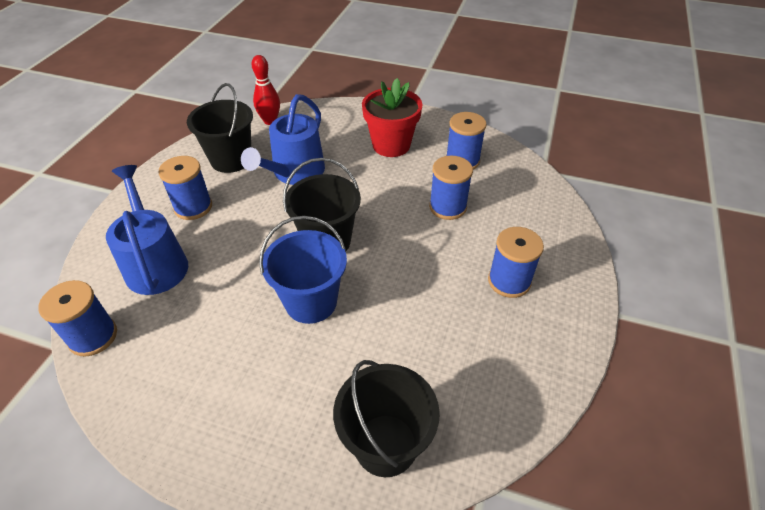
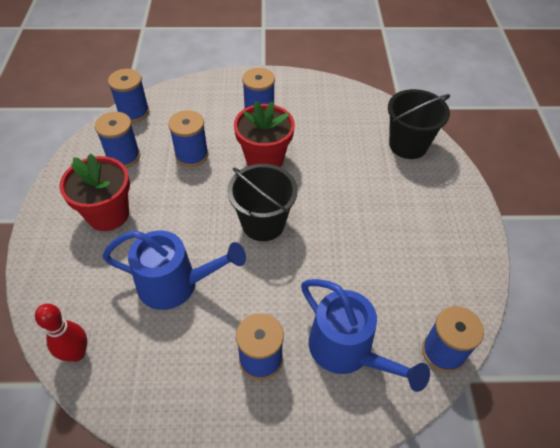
camera: 110 degrees left, 5 degrees up
(155, 263) = (347, 350): blue watering can -> blue watering can turned 90 degrees counterclockwise
(231, 159) = (168, 361): black bucket -> none
(311, 302) = (330, 212): blue bucket -> none
(419, 265) = (264, 159): none -> red flower pot
(530, 174) = (133, 112): none -> blue spool

